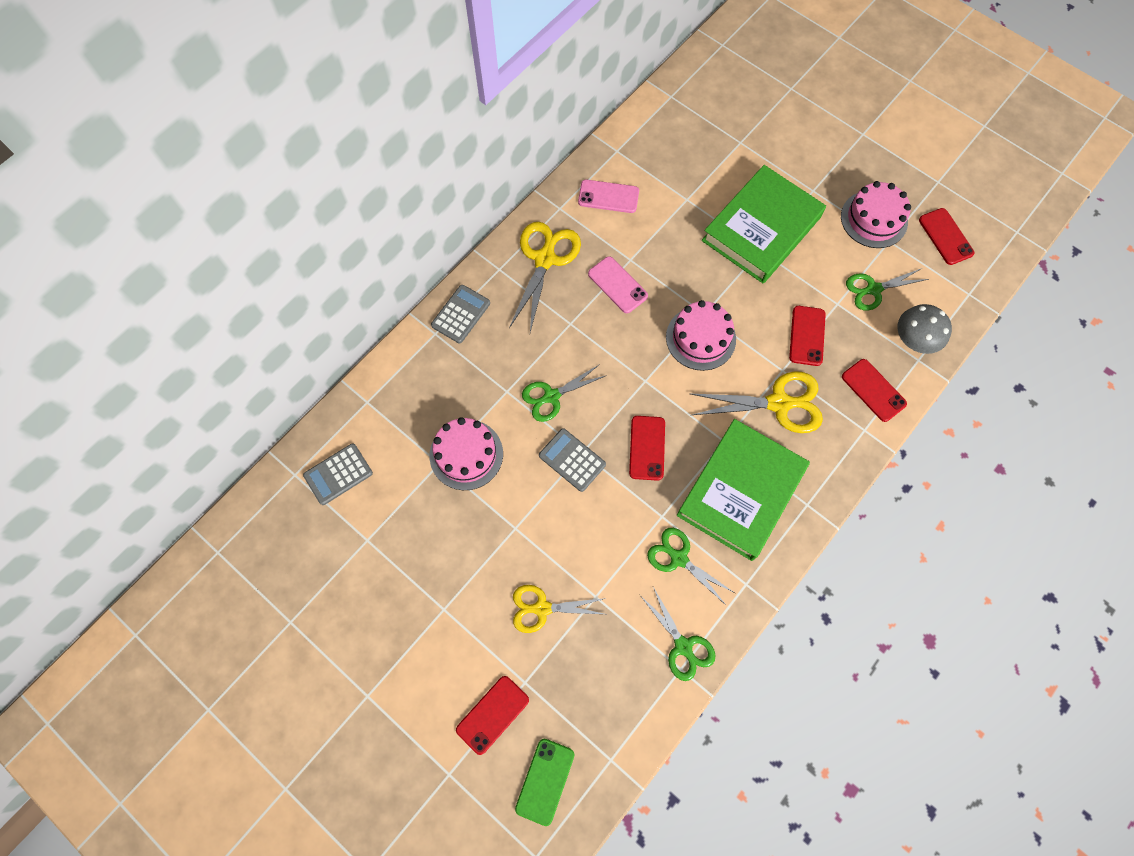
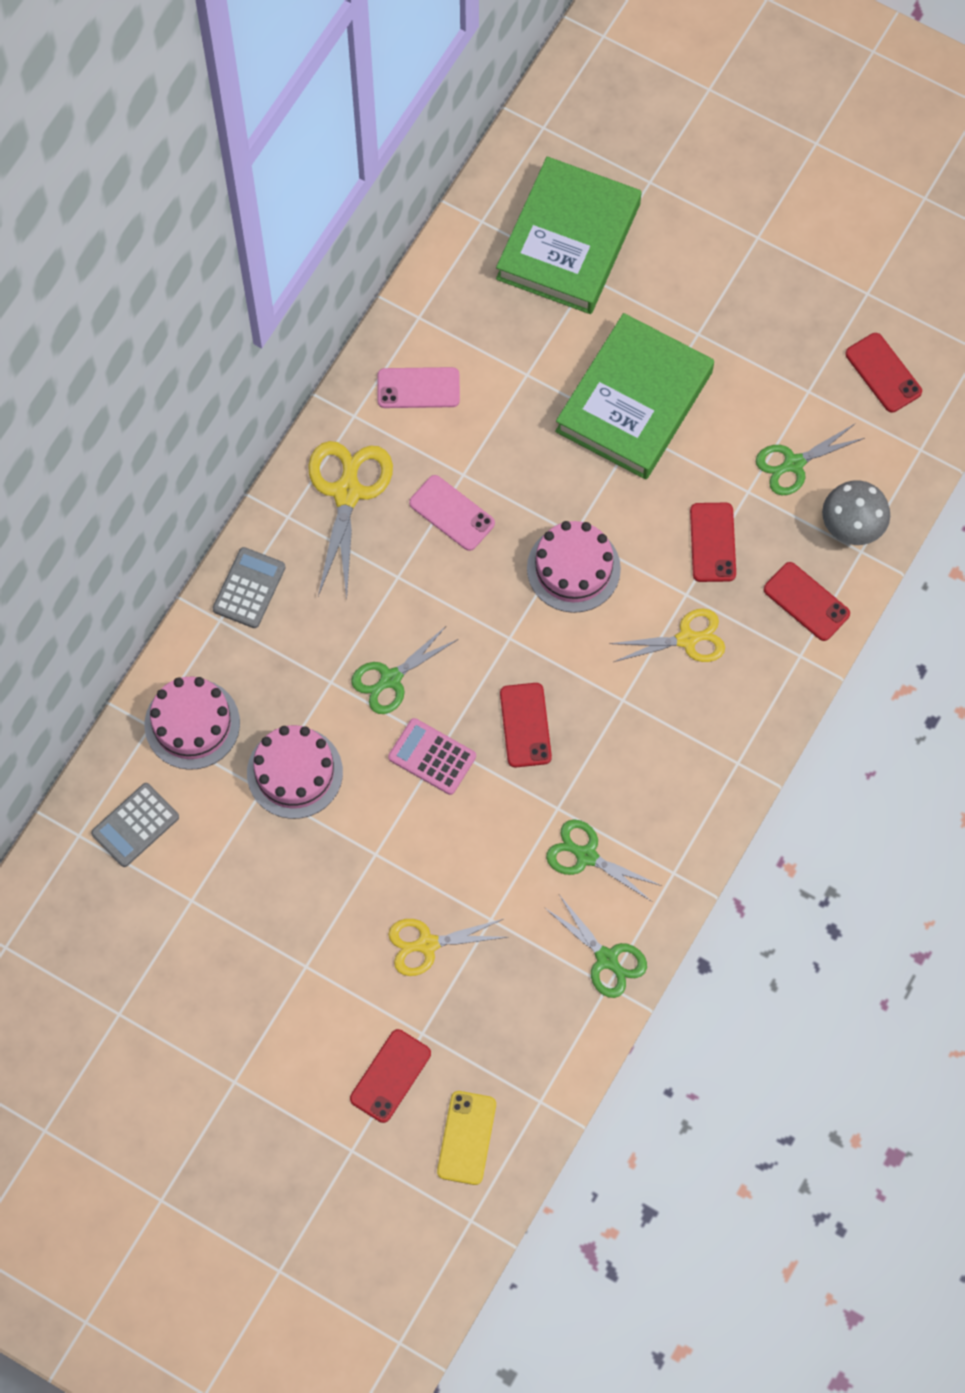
camera: 10 degrees left, 0 degrees up
(545, 781) = (466, 1138): green phone -> yellow phone
(572, 460) = (432, 757): grey calculator -> pink calculator
(740, 491) = (652, 760): green book -> green book (568, 241)
(779, 403) = (687, 639): yellow scissors -> yellow scissors, size x0.66
(874, 219) = (784, 363): pink cake -> pink cake (192, 724)

